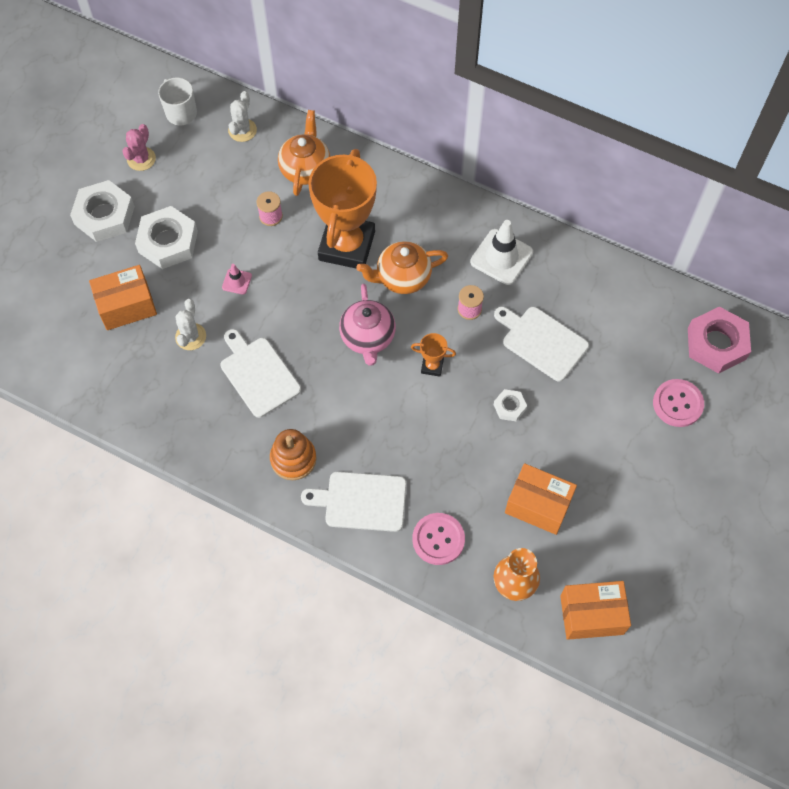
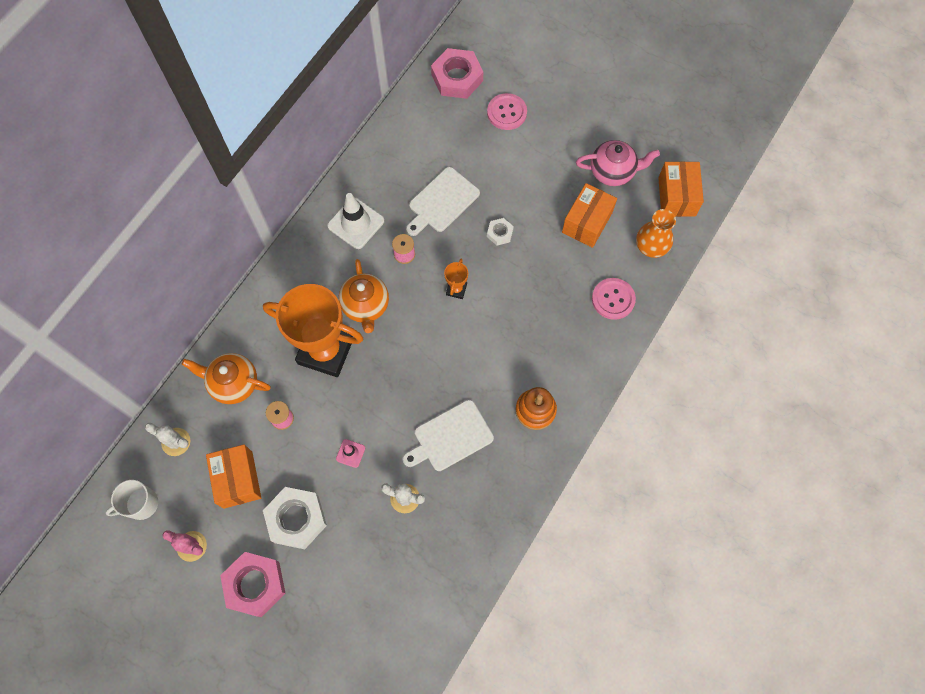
camera: 85 degrees left, 5 degrees up
(104, 215) = (255, 585): white nut -> pink nut
(127, 306) = (364, 561): orange box -> orange box (238, 479)
(361, 501) = (577, 356): white cutting board -> none
(368, 337) = (423, 340): pink teapot -> pink teapot (613, 171)

